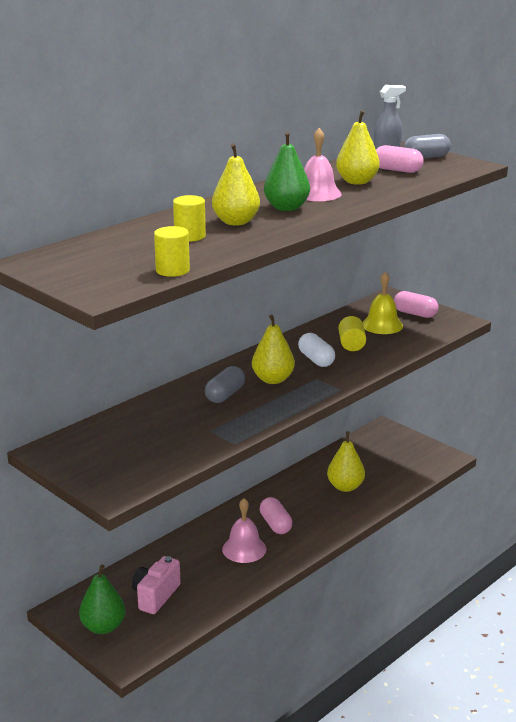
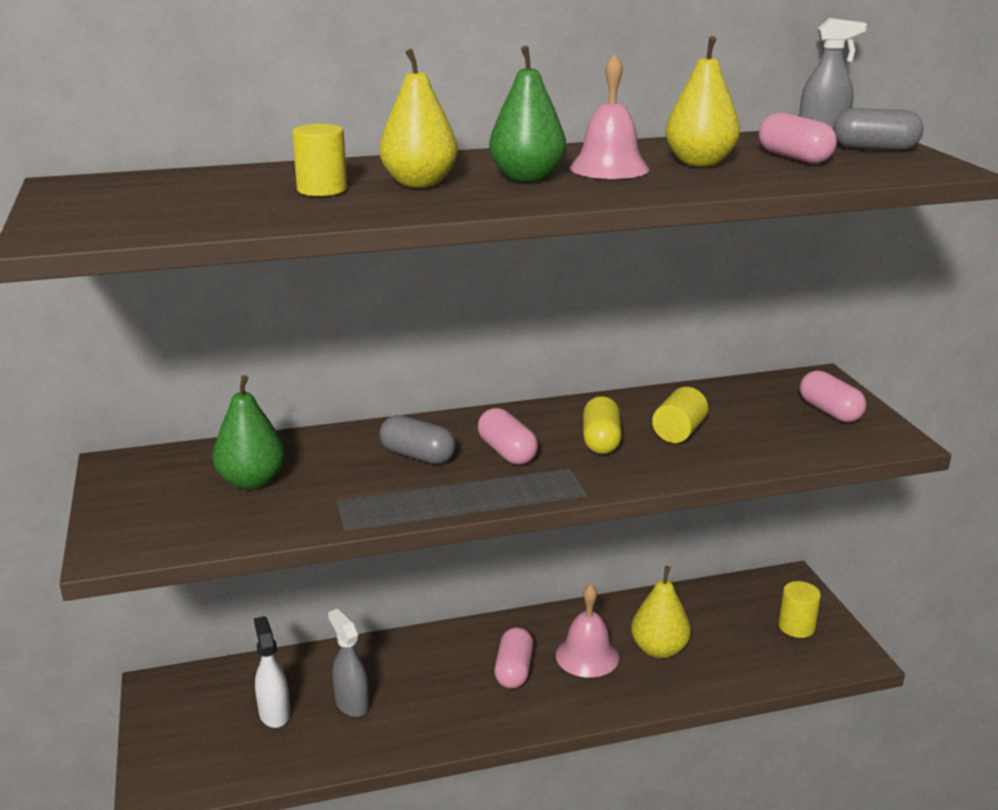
camera: 30 degrees right, 0 degrees up
(103, 627) = (177, 731): green pear -> green pear (252, 482)
(155, 596) = (274, 713): pink camera -> white spray bottle
(172, 270) = (206, 225): yellow cylinder -> yellow cylinder (796, 627)
(198, 574) = (351, 704): none -> grey spray bottle
(225, 395) = (417, 456): grey capsule -> grey capsule turned 60 degrees clockwise
(244, 549) = (441, 690): pink bell -> pink bell (587, 656)
(273, 379) = (507, 452): yellow pear -> pink capsule
(316, 360) = (601, 441): white capsule -> yellow capsule
(382, 325) = (758, 415): yellow bell -> none

